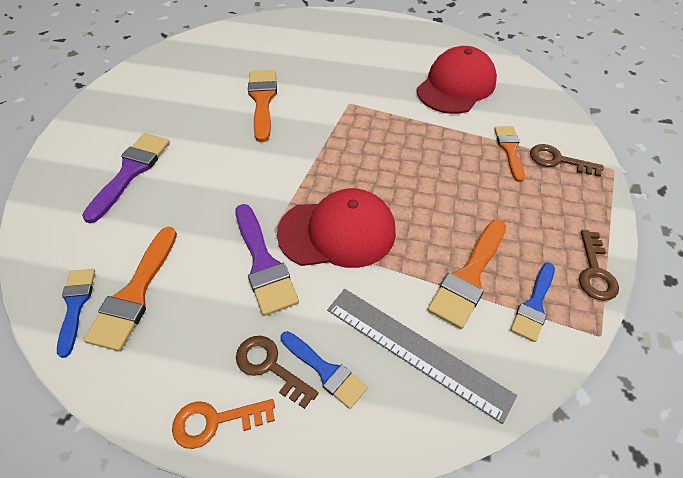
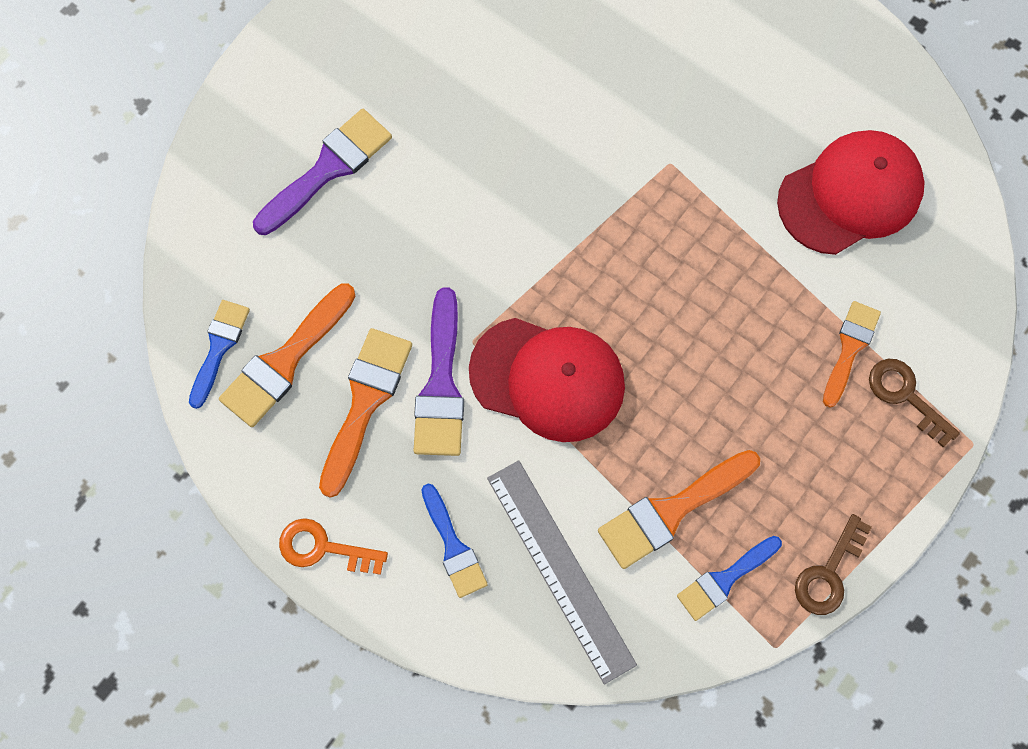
camera: 25 degrees right, 20 degrees up
(262, 100) = (547, 105): orange brush -> orange brush (365, 402)
(270, 366) = (398, 515): brown key -> none

